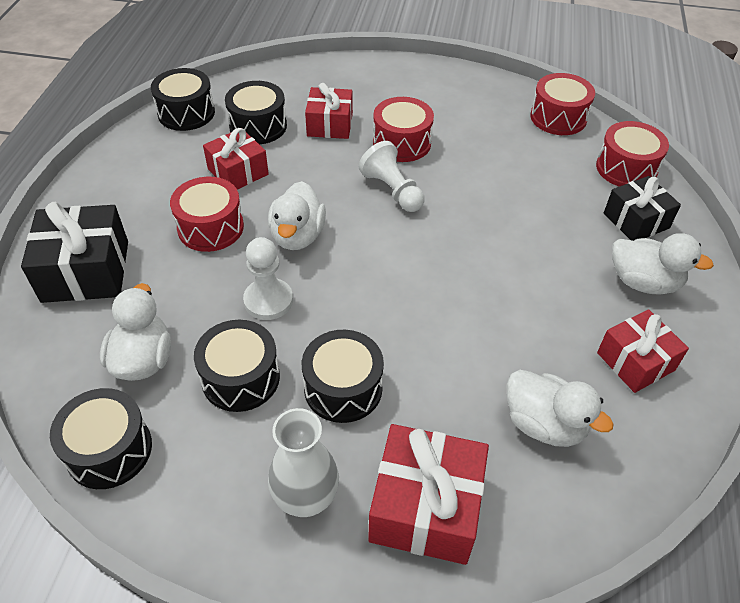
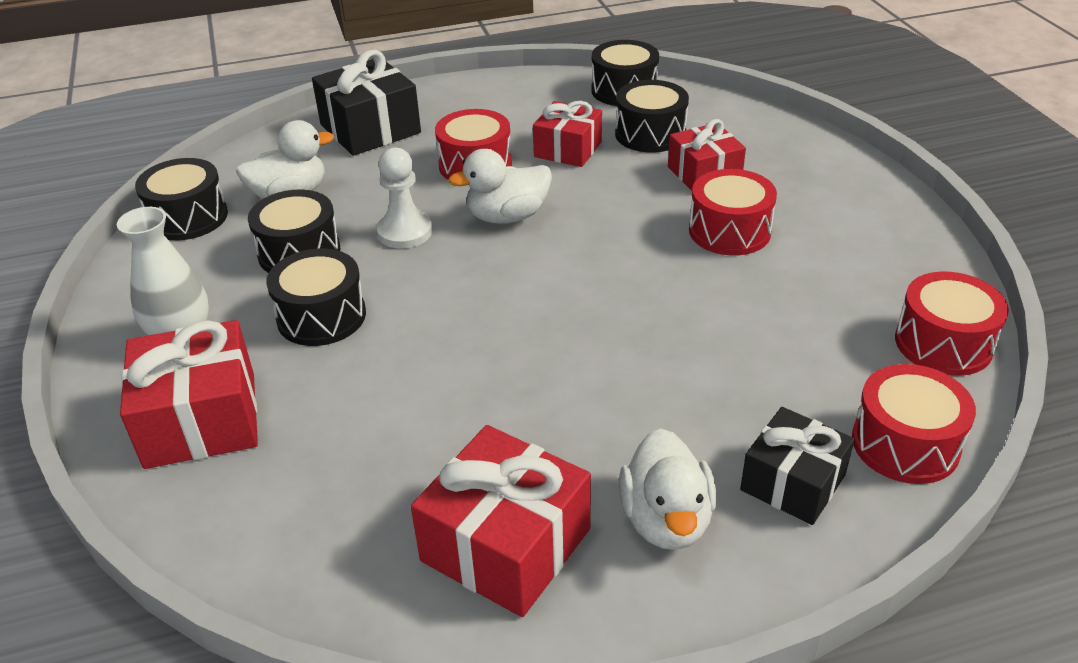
camera: 65 degrees right, 10 degrees down
(392, 190) = (638, 252): white pawn -> none
(544, 424) = (353, 481): white duck -> none
(635, 361) = (506, 545): red gift -> red gift, size x1.51

